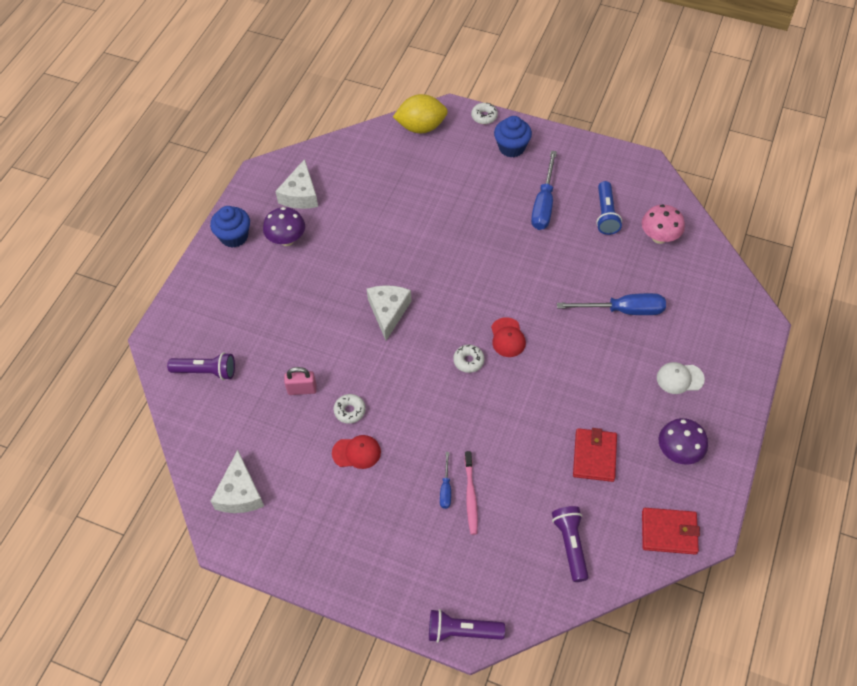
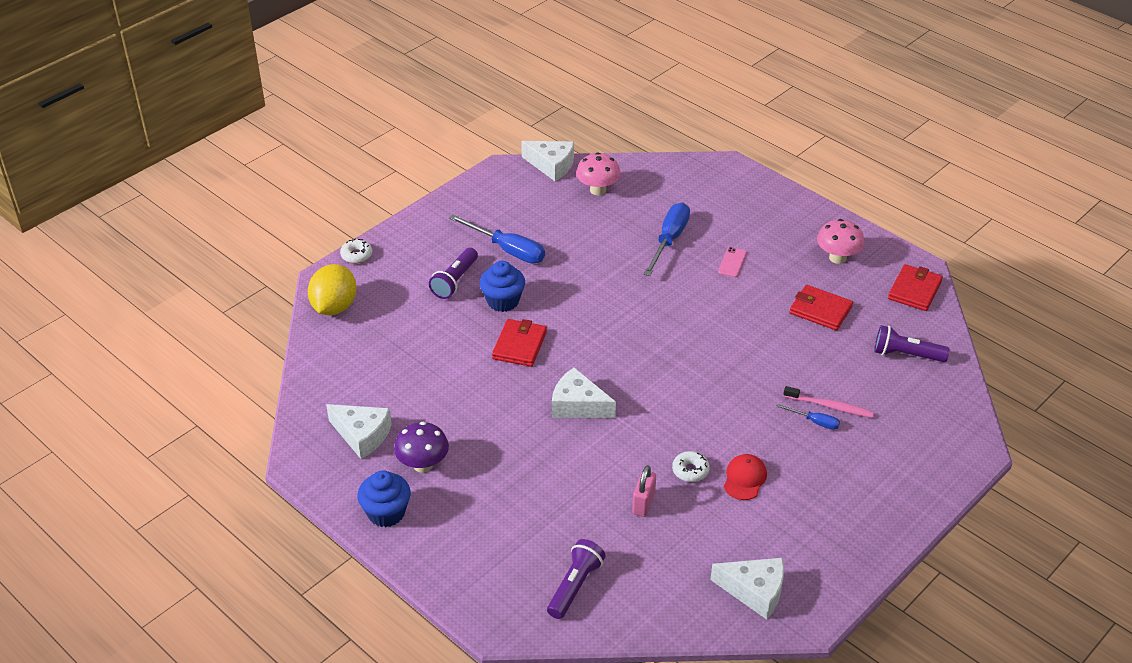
camera: 70 degrees left, 15 degrees down
(436, 251) = (519, 345): none -> red wallet
(462, 631) = (971, 454): purple flashlight -> purple flashlight (455, 281)
(468, 361) = (673, 362): white donut -> none
(507, 337) = (659, 326): red cap -> none
(511, 147) = (416, 249): blue cupcake -> blue cupcake (503, 301)
(606, 214) = (549, 214): blue flashlight -> none
(621, 367) = (732, 262): none -> pink phone
(671, 194) = (552, 165): none -> white cheese
(678, 452) = (837, 258): purple mushroom -> pink mushroom
(679, 378) = (762, 231): white cap -> none

